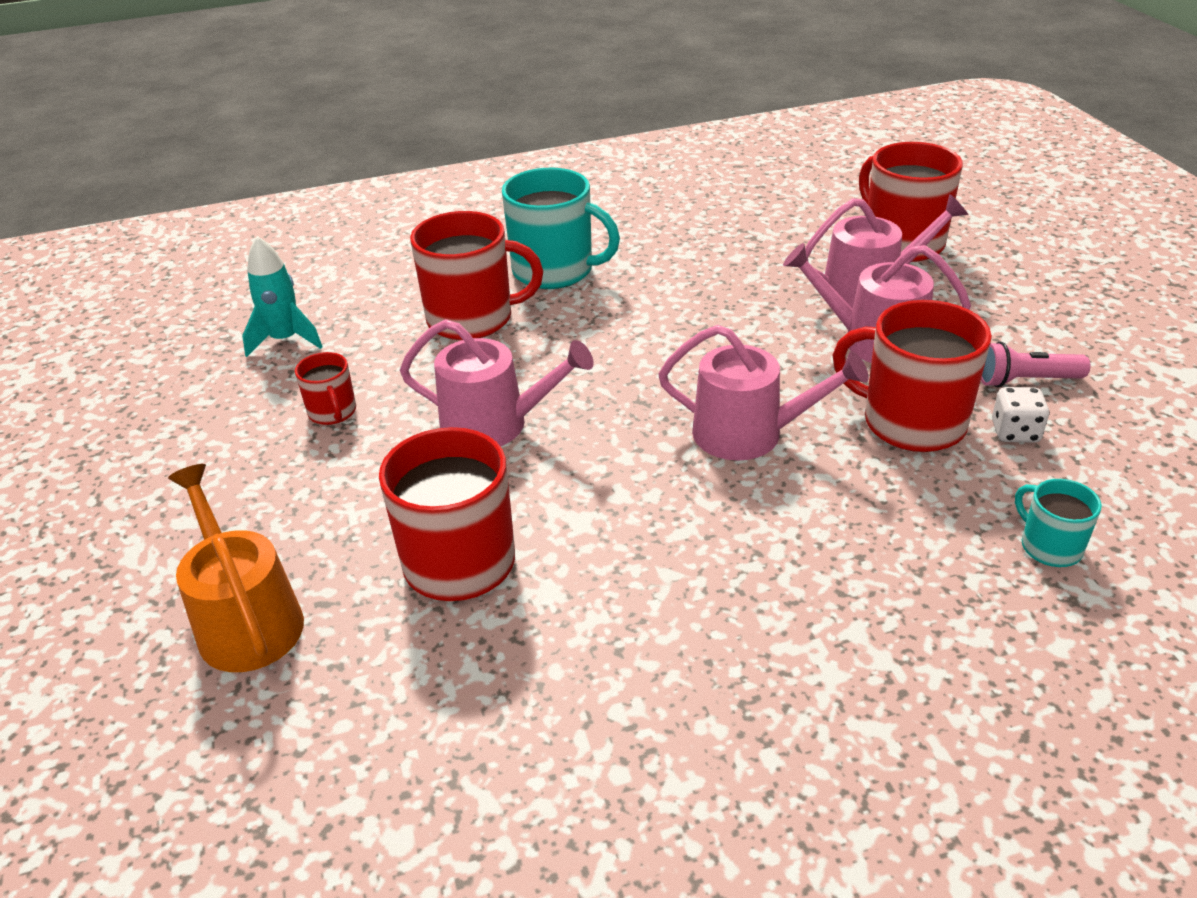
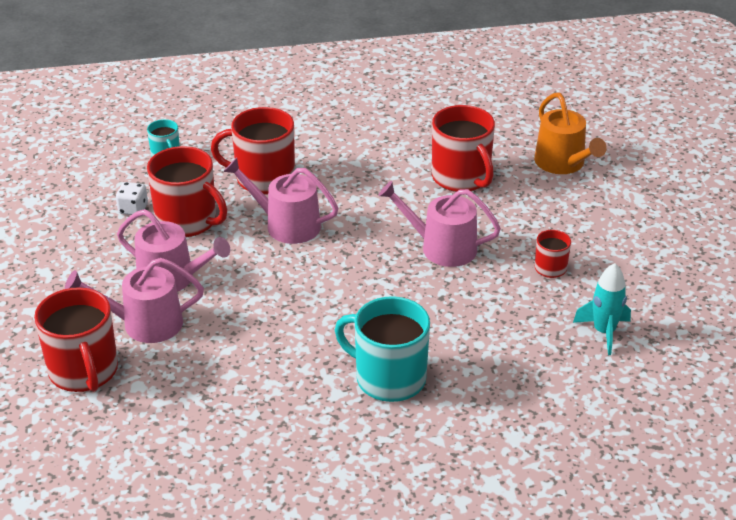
camera: 175 degrees left, 0 degrees up
(473, 318) = (458, 335): red mug -> red mug (263, 178)
(1025, 381) = (98, 239): pink flashlight -> none

